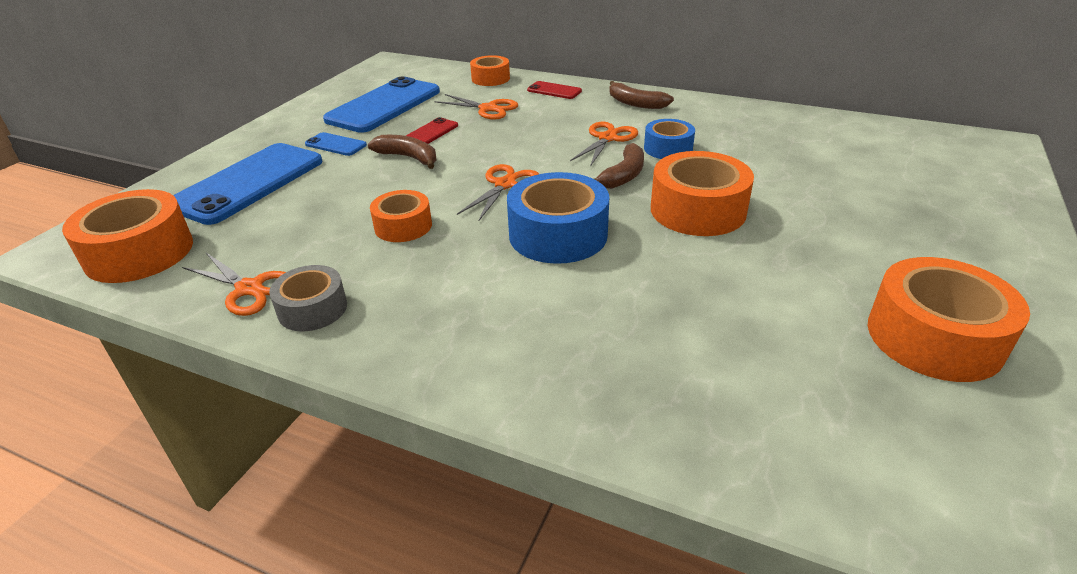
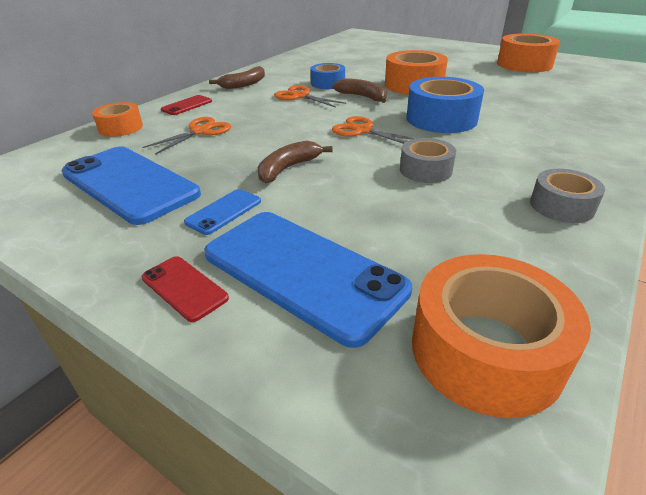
camera: 80 degrees left, 0 degrees up
(250, 288) = (542, 243): orange scissors -> none
(403, 226) = (425, 170): orange tape -> grey tape
(431, 132) = (235, 158): red phone -> red phone (184, 288)

